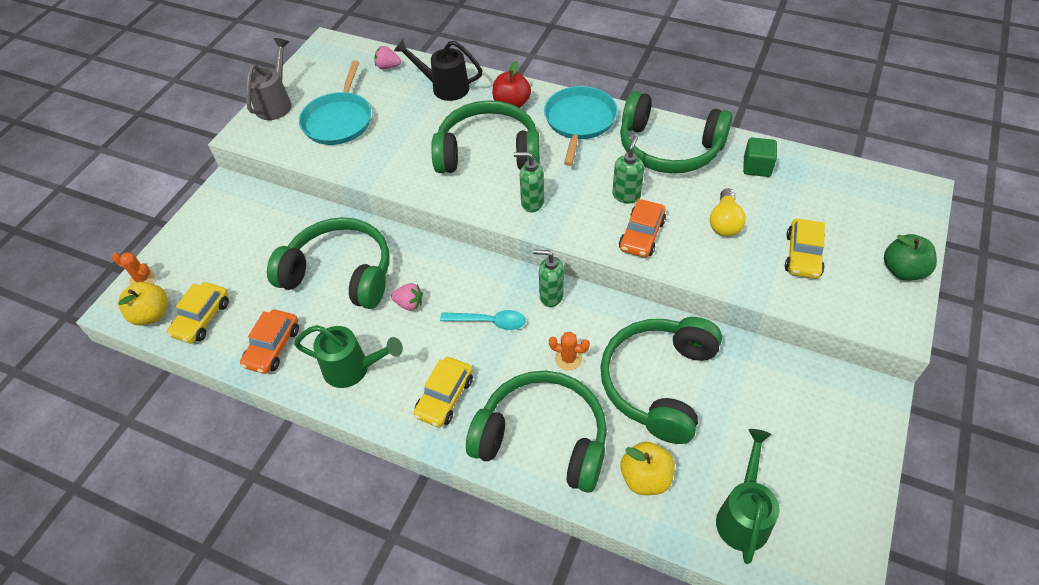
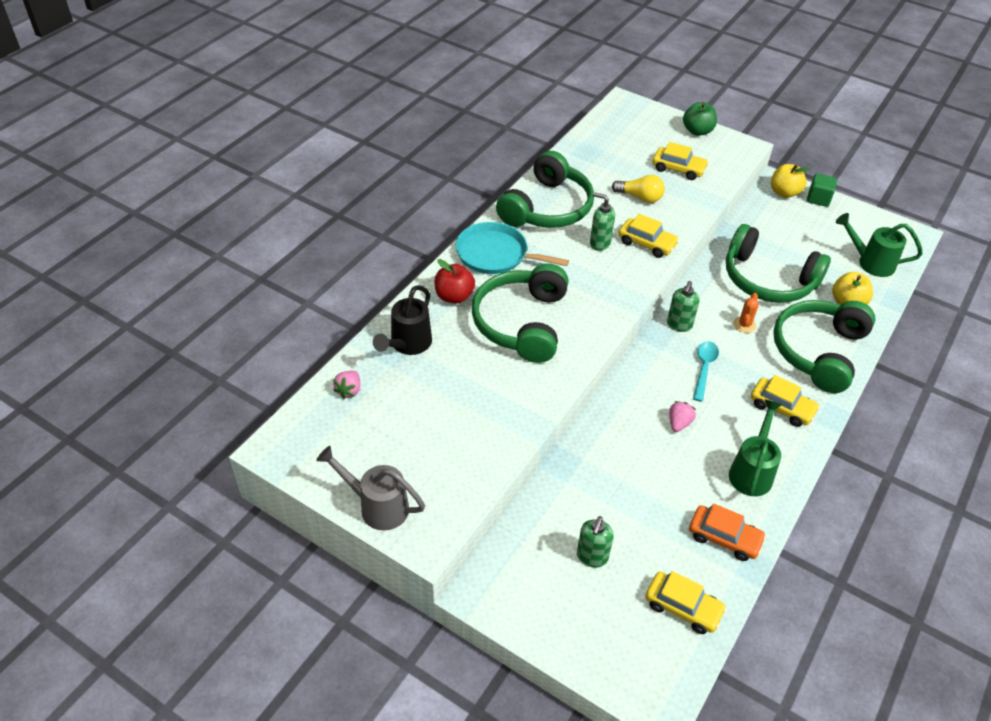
camera: 85 degrees left, 5 degrees down
(142, 279) = (618, 679): orange cactus -> none
(151, 314) = (673, 663): yellow apple -> yellow apple (784, 192)
(339, 120) = (432, 442): turquoise pan -> none
(340, 273) = (634, 476): green headphones -> none
(532, 203) = (597, 302): green soap dispenser -> green soap dispenser (592, 557)
(642, 235) = (647, 243): orange car -> yellow car
(757, 167) = (582, 167): green cube -> green cube (818, 199)

